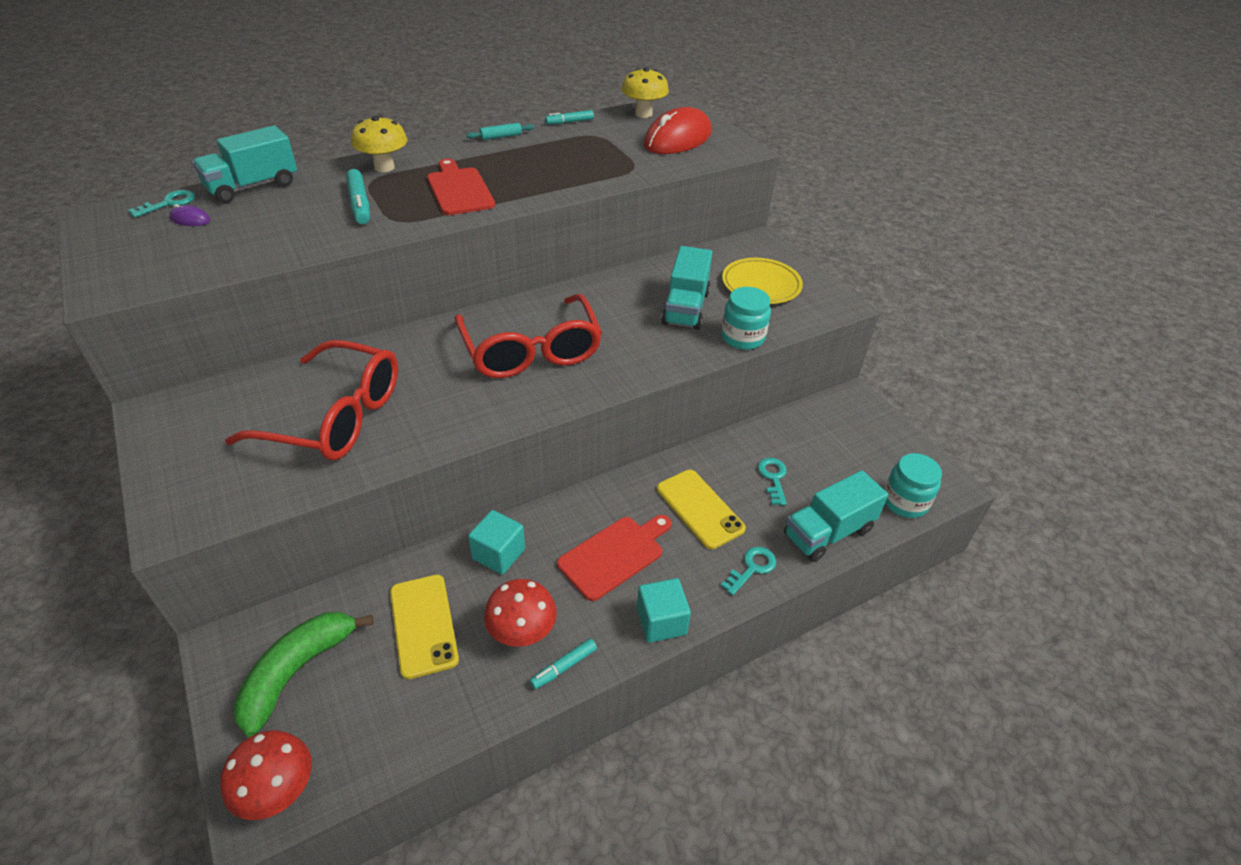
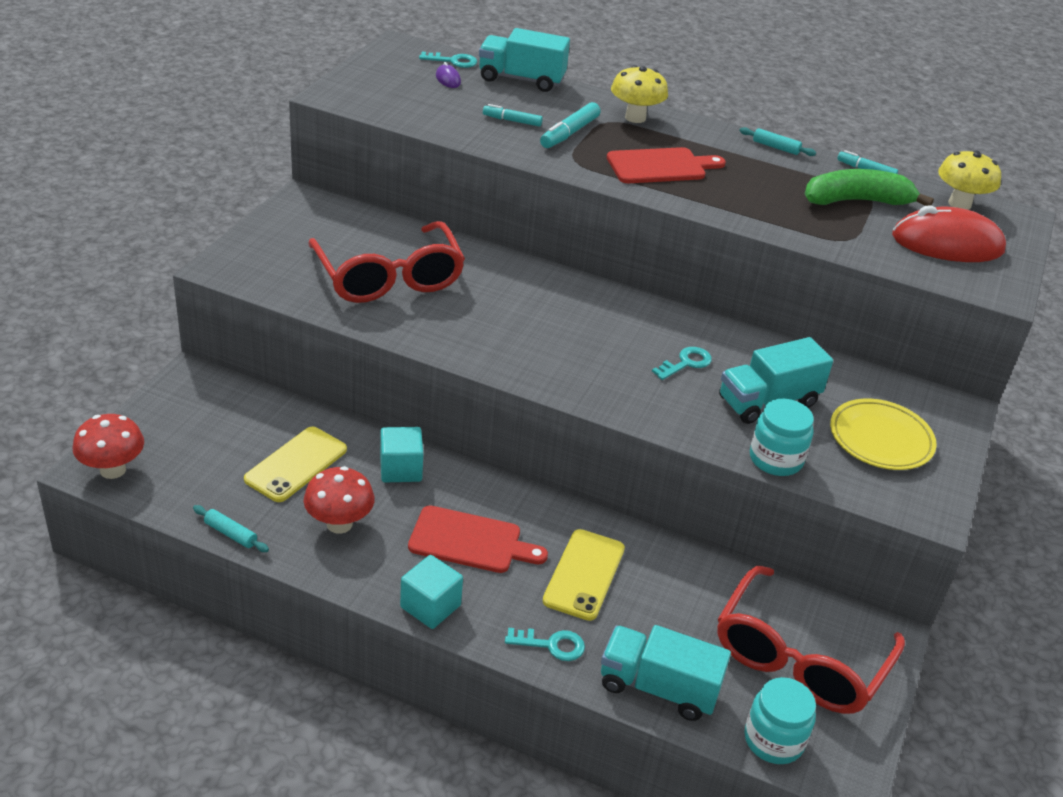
camera: 50 degrees right, 5 degrees down
(297, 671) = (203, 423): green banana -> green banana (856, 201)
(459, 189) = (660, 166): red cutting board -> red cutting board turned 45 degrees clockwise
(461, 727) = (231, 534): none -> turquoise rolling pin
(531, 351) = (582, 336): red glasses -> red glasses (798, 659)
(564, 667) = (330, 565): turquoise marker -> turquoise marker (512, 121)
(773, 478) = (684, 613): turquoise key -> turquoise key (686, 363)

